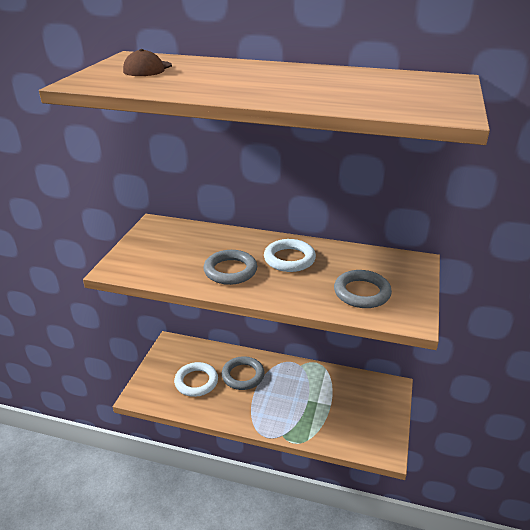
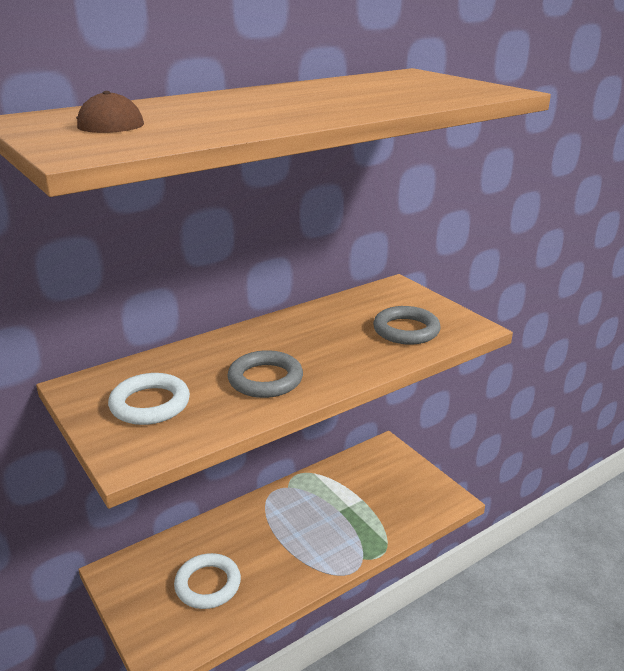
camera: 50 degrees left, 5 degrees down
(243, 375) = (248, 538): grey ring -> none
(289, 259) = (298, 338): white ring -> white ring (150, 404)

